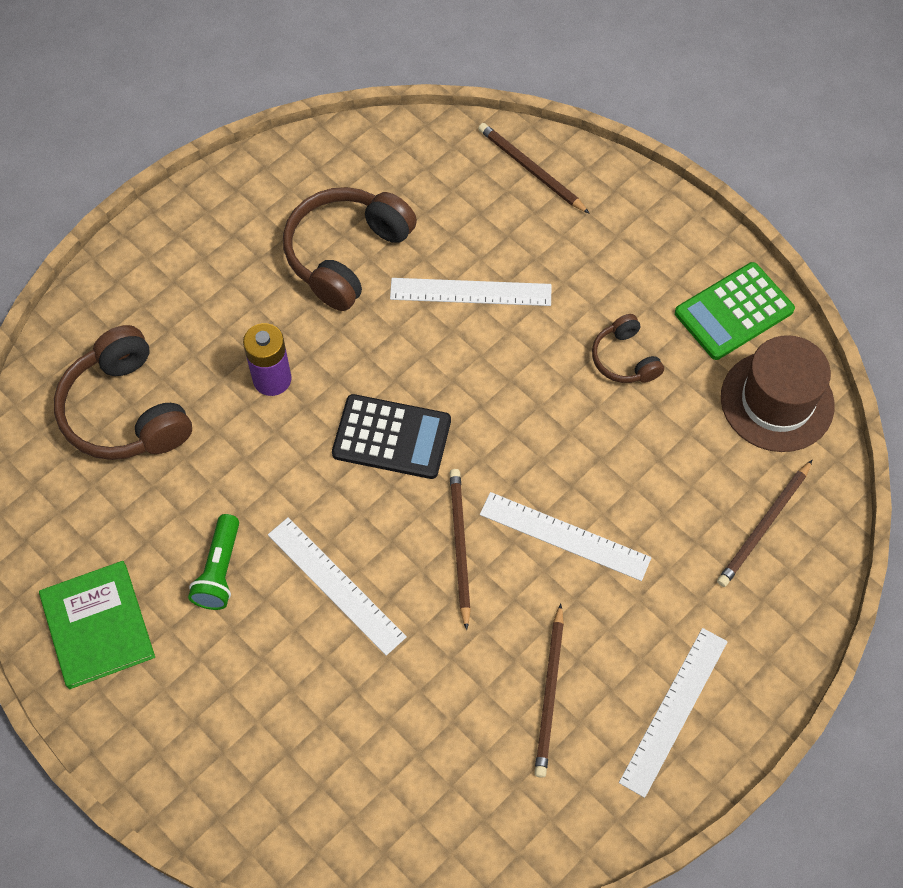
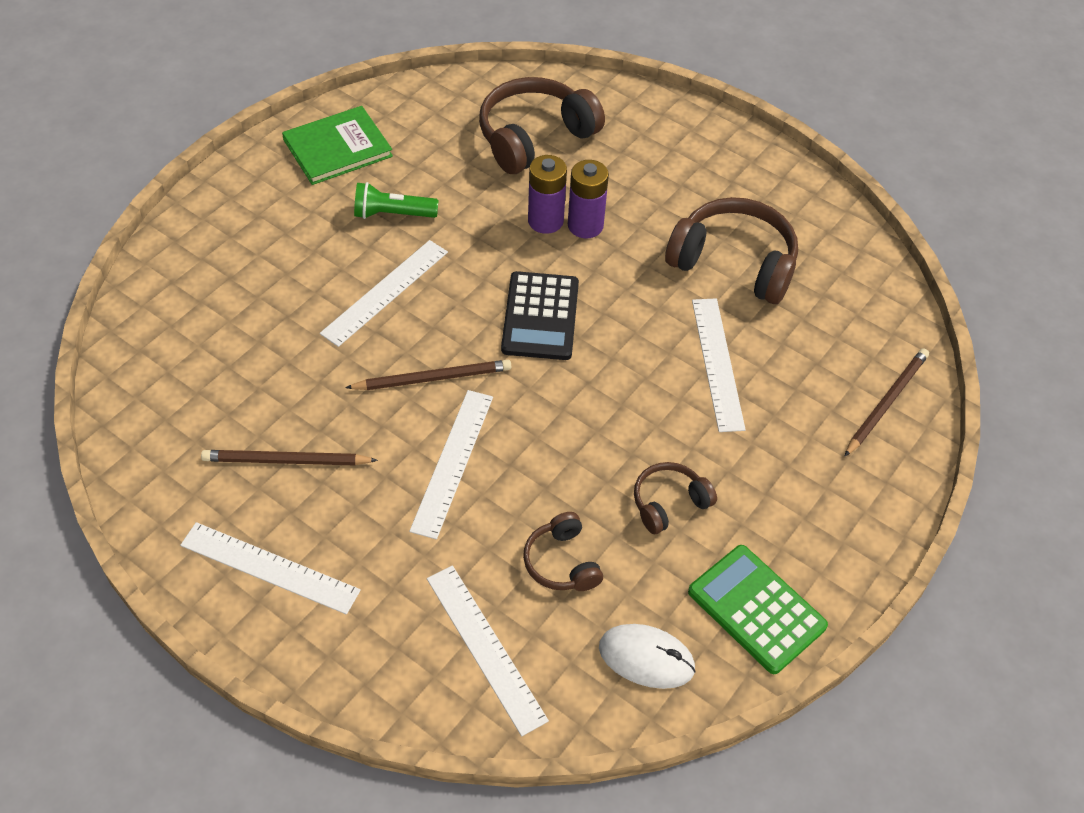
camera: 80 degrees right, 10 degrees down
(258, 416) = (545, 221): none -> purple battery
(681, 454) = (562, 562): none -> brown headphones
(764, 526) = (485, 648): brown pencil -> white ruler
(777, 401) = (646, 658): brown hat -> white mouse

